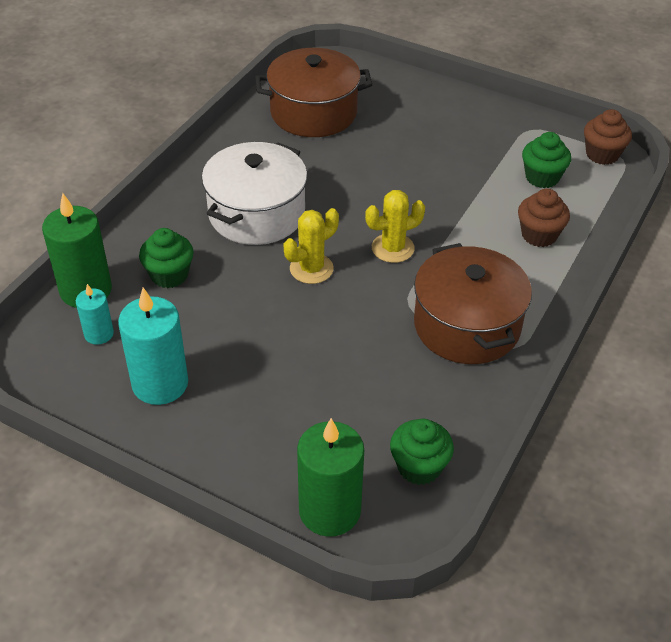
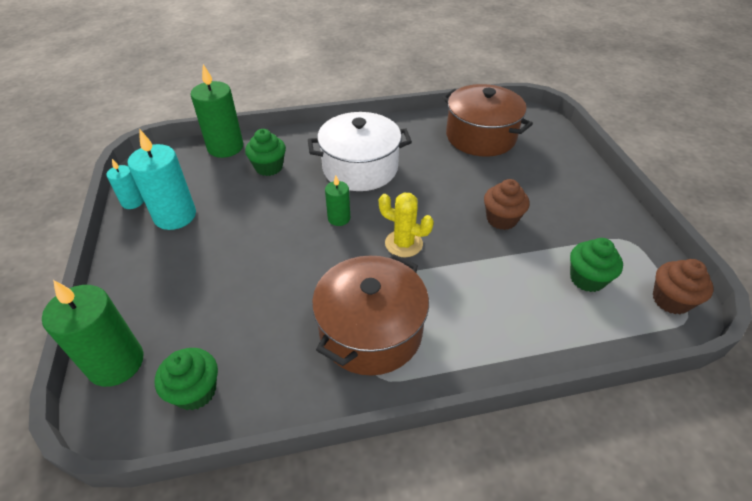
camera: 50 degrees right, 0 degrees up
(99, 334) = (195, 171): turquoise candle -> turquoise candle (133, 202)
(311, 269) = (339, 218): yellow cactus -> green candle
(539, 235) = (521, 316): brown cupcake -> brown cupcake (501, 219)

